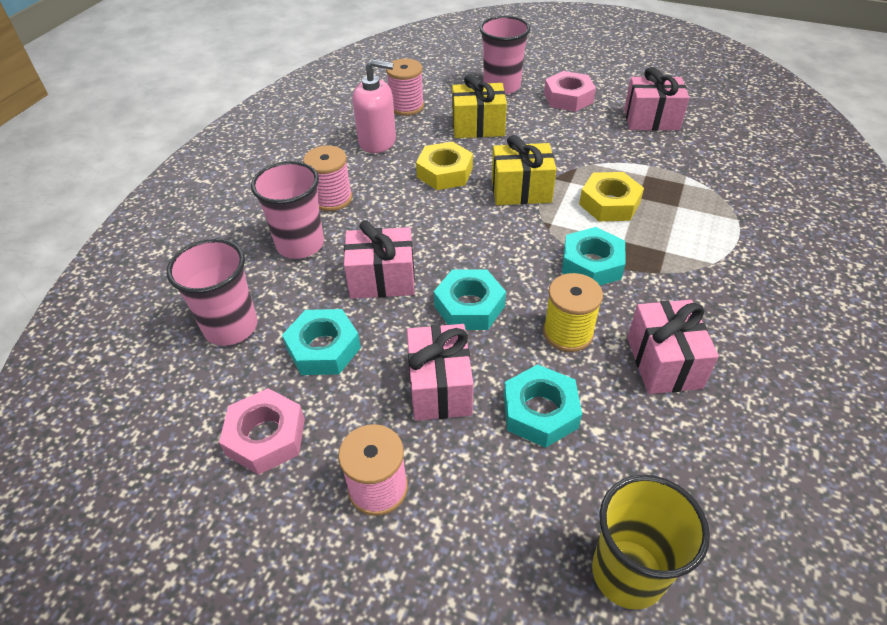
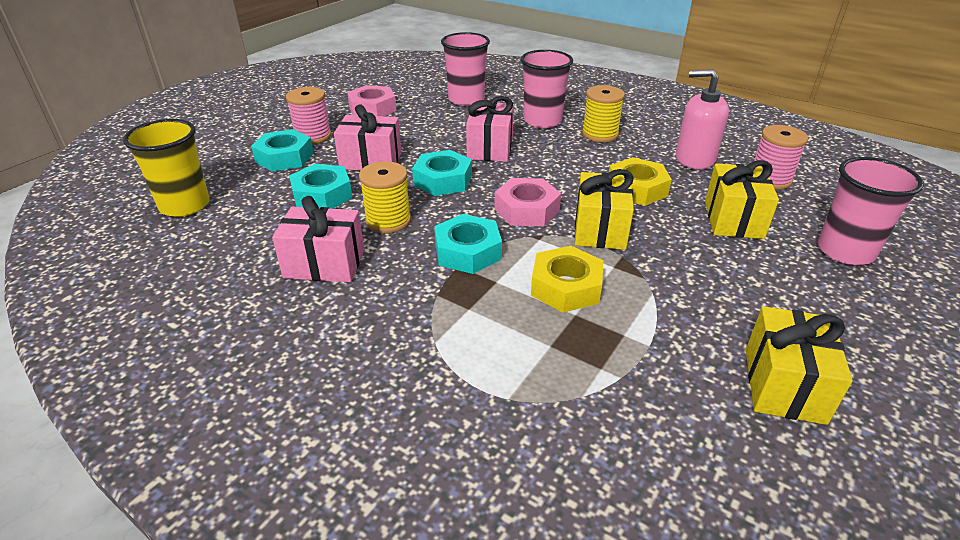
camera: 100 degrees right, 10 degrees down
(323, 348) = (431, 125): turquoise nut -> turquoise nut (284, 157)
(332, 198) = (600, 134): pink spool -> yellow spool
(377, 141) = (694, 159): pink soap dispenser -> pink soap dispenser turned 90 degrees clockwise
(568, 98) = (831, 307): pink nut -> pink nut (526, 210)
(651, 119) = (784, 385): pink gift -> yellow gift

